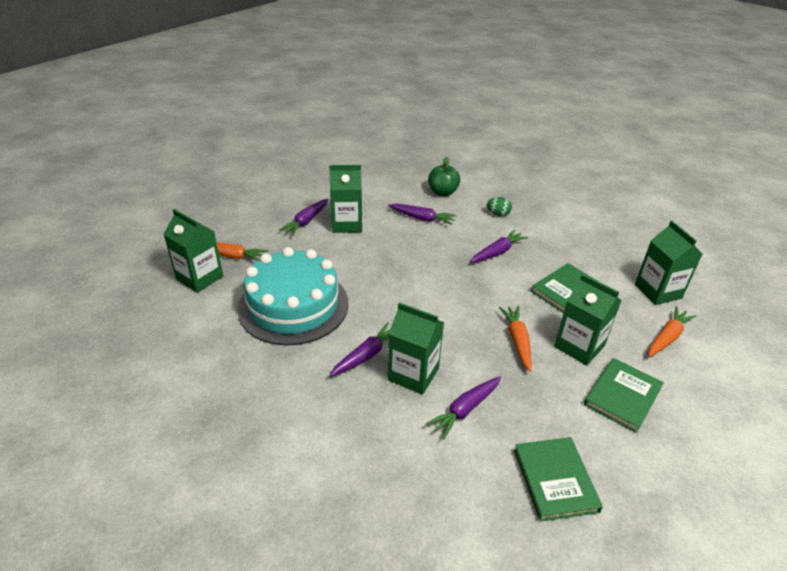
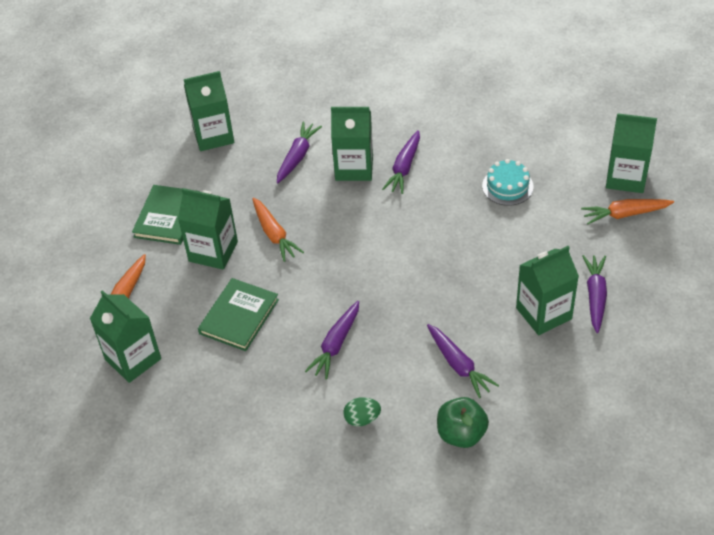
camera: 160 degrees right, 10 degrees up
(293, 305) = (507, 186): turquoise cake -> turquoise cake, size x0.44
(422, 218) = (458, 365): purple carrot -> purple carrot turned 120 degrees counterclockwise
(555, 480) = (213, 135): green book -> green carton

